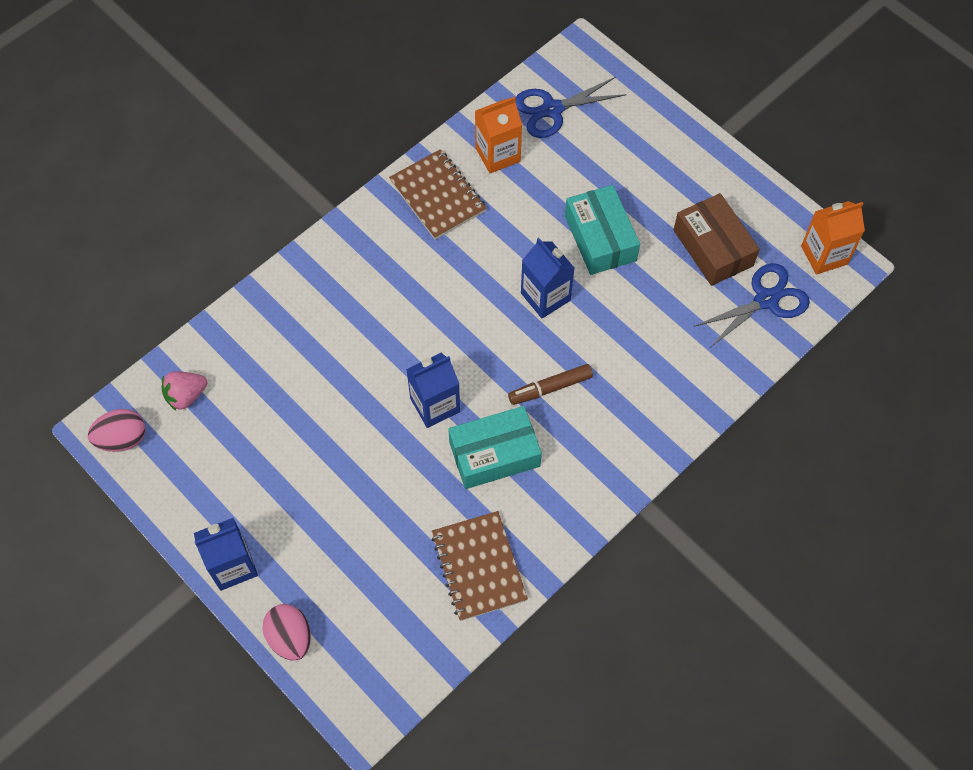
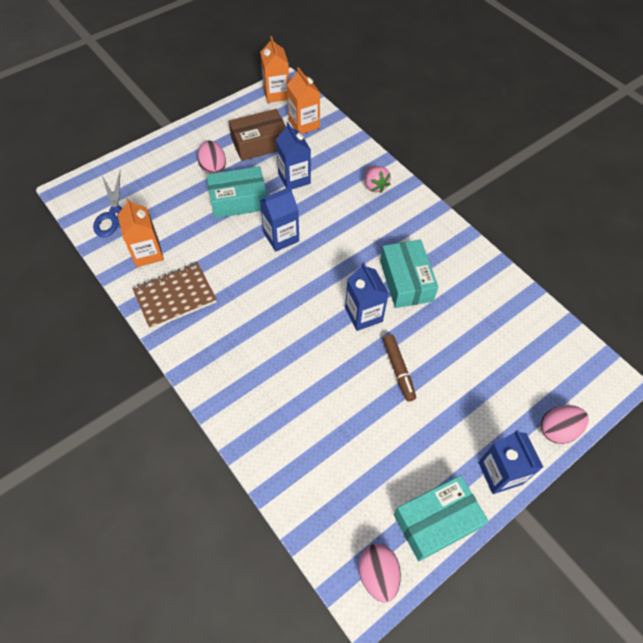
camera: 85 degrees left, 5 degrees down
(176, 496) = (436, 521): none -> turquoise box
(186, 396) = (337, 511): pink strawberry -> pink strawberry (375, 186)
(478, 567) = (493, 299): brown notebook -> none
(550, 388) = (356, 242): brown marker -> brown marker (398, 370)
(653, 199) = (213, 167): none -> pink egg
(653, 300) = (294, 178): none -> blue carton
(766, 300) = (304, 124): blue scissors -> orange carton

